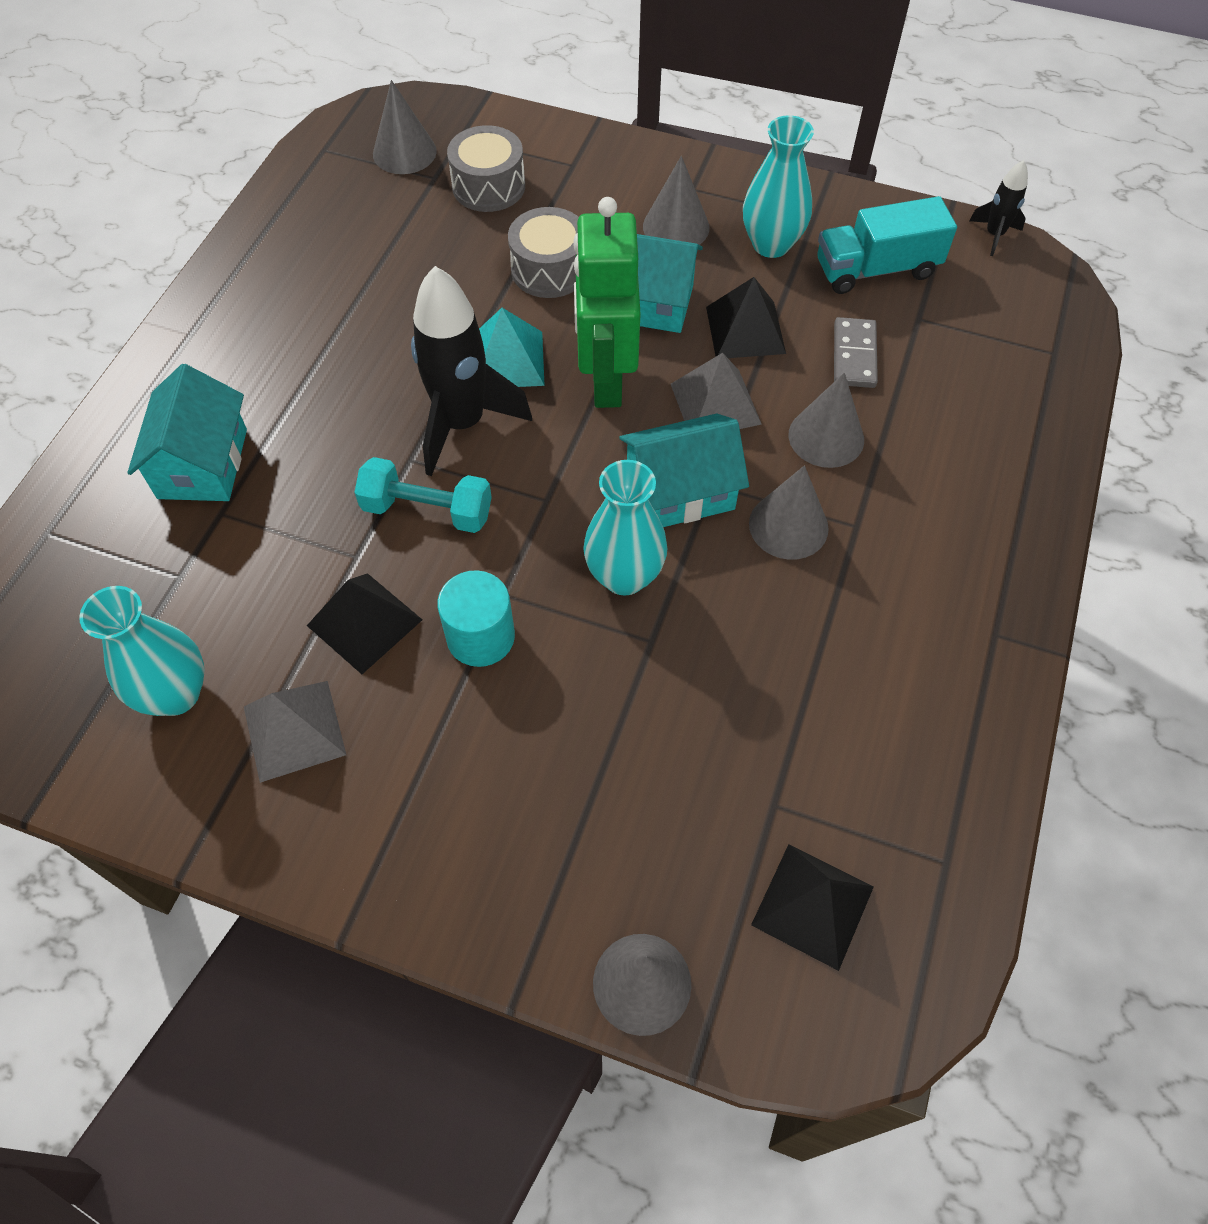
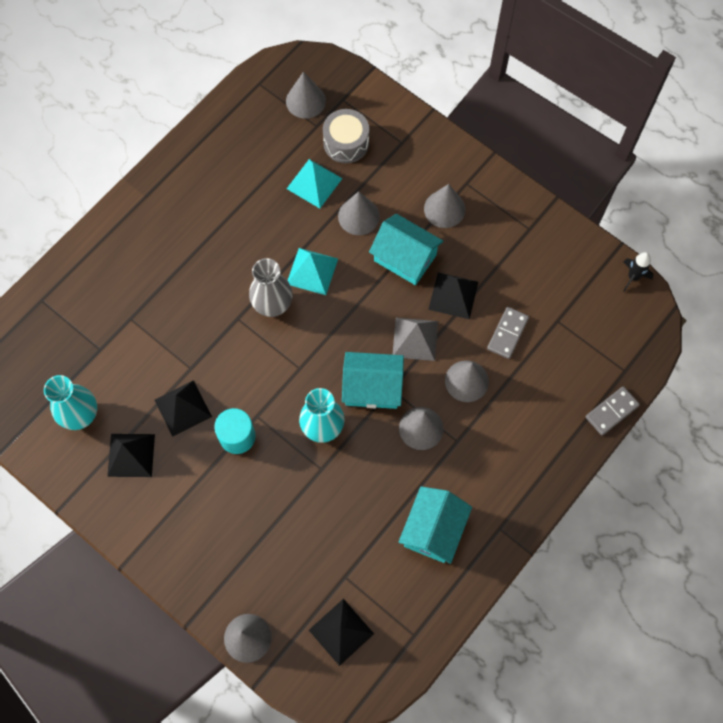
camera: 20 degrees right, 10 degrees up
(202, 463) = (129, 284): turquoise house -> turquoise house (433, 530)
(294, 730) = (131, 455): grey pyramid -> black pyramid
(427, 510) = (236, 353): turquoise dumbbell -> none
(461, 247) = (314, 183): none -> turquoise pyramid
(462, 423) = (273, 305): black rocket -> grey vase
(549, 269) = (358, 216): grey drum -> grey cone
(605, 380) = (361, 303): green robot -> none
(771, 244) = (495, 240): turquoise vase -> none
(876, 269) = (549, 278): turquoise truck -> none
(1068, 411) = (611, 411): none -> grey domino

